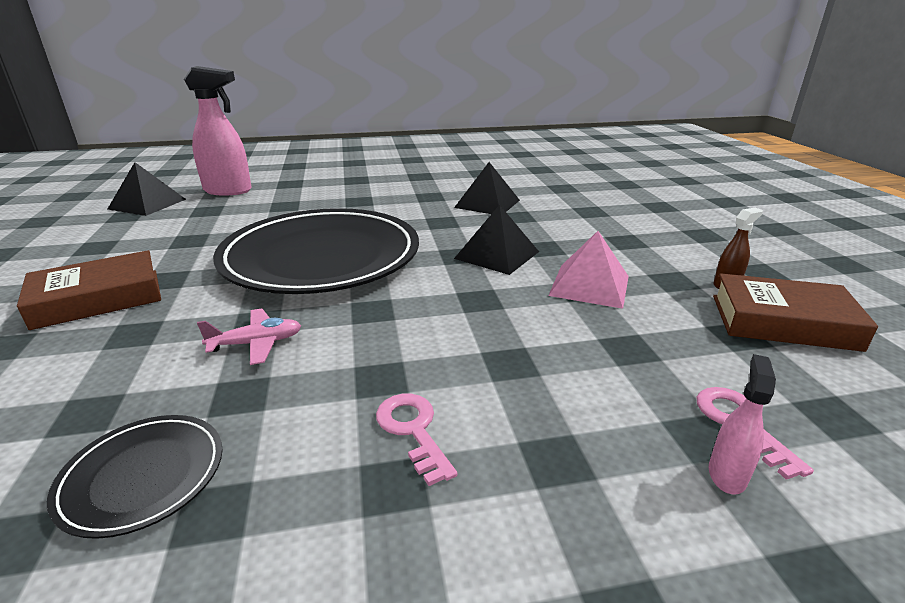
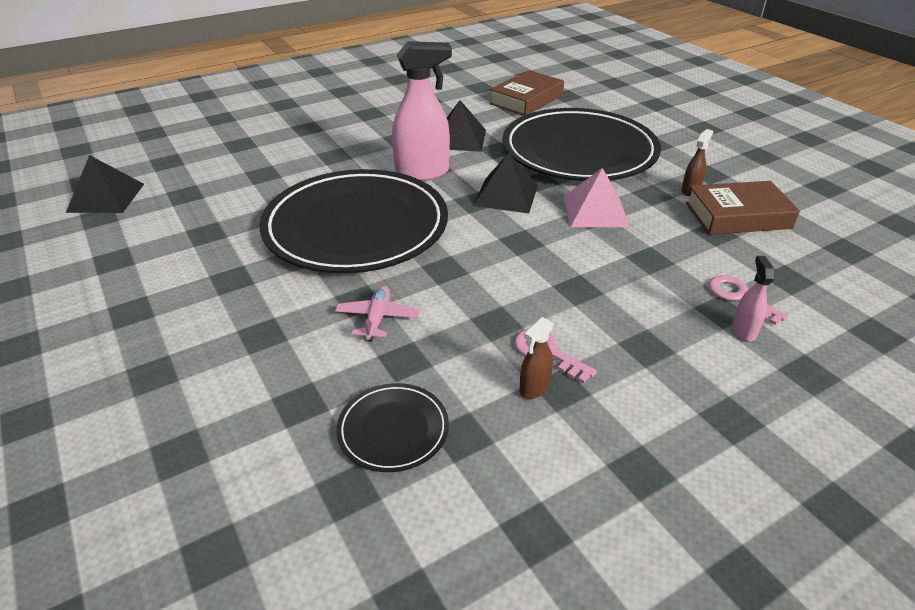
camera: 20 degrees left, 10 degrees up
(98, 298) = (187, 311): brown book -> brown book (526, 99)
(228, 191) = (180, 165): pink spray bottle -> pink spray bottle (422, 173)
(257, 343) = (377, 318): pink plane -> pink plane turned 45 degrees counterclockwise
(358, 473) = (534, 388): none -> brown spray bottle
(607, 229) = (579, 151): none -> black plate

